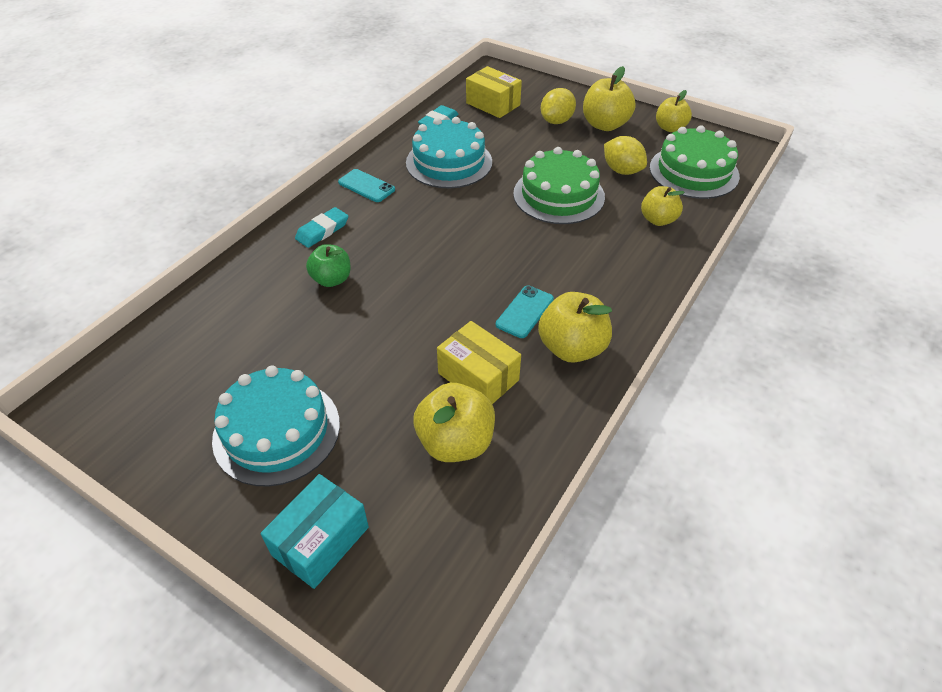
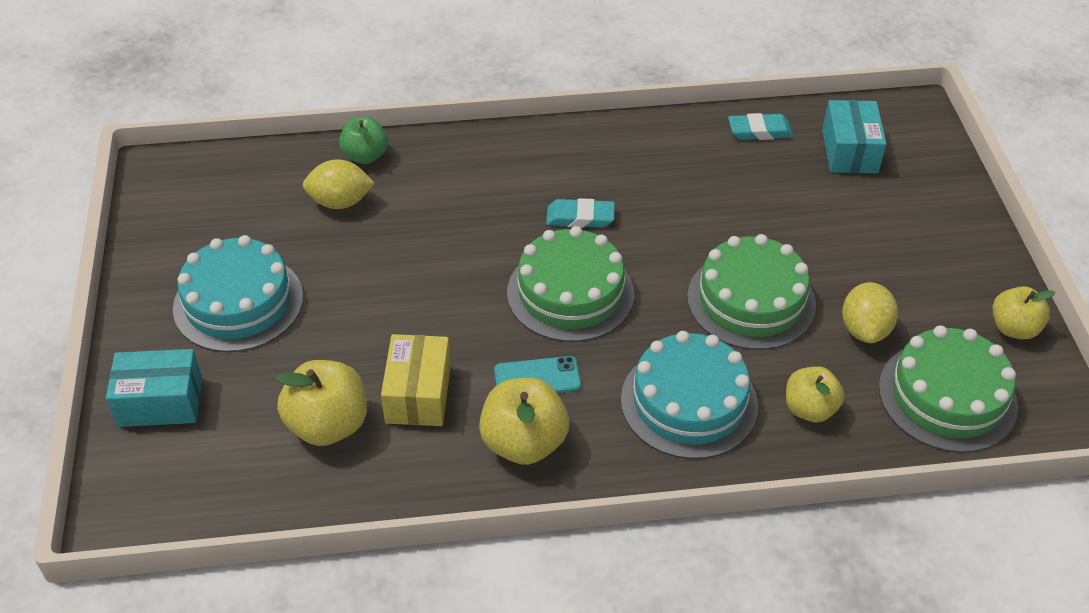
camera: 50 degrees right, 0 degrees up
(322, 230) = (492, 165): turquoise eraser -> turquoise eraser (580, 217)
(332, 279) = (436, 216): green apple -> green apple (365, 156)
(366, 186) = (589, 150): turquoise phone -> none
(449, 162) = (700, 183): turquoise cake -> turquoise cake (689, 402)
(471, 258) = (570, 293): none -> green cake
(493, 104) = (849, 151): yellow box -> turquoise box
(556, 121) = (888, 221): yellow lemon -> yellow lemon (340, 202)
(605, 125) = (938, 266): yellow apple -> none

